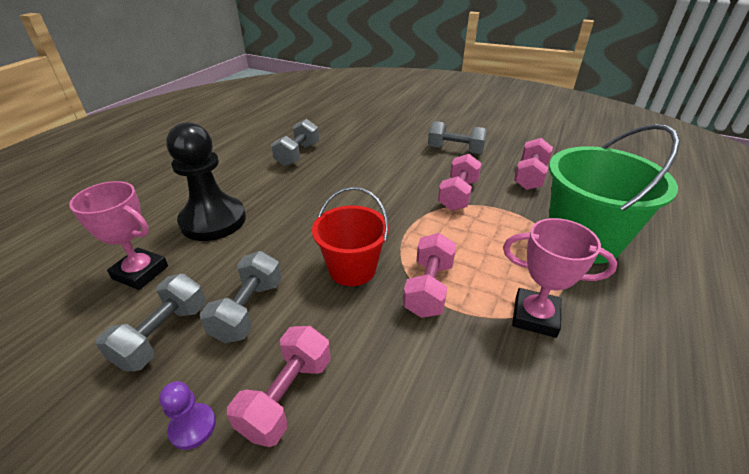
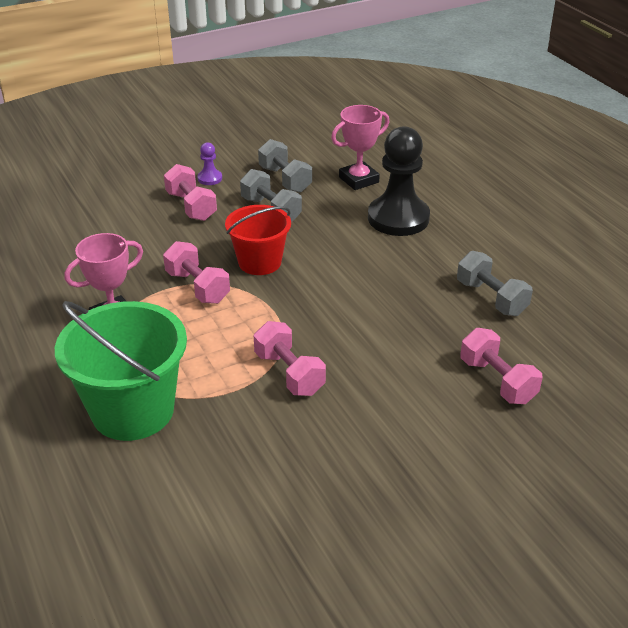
camera: 125 degrees right, 0 degrees up
(455, 150) = (388, 435): grey dumbbell -> none
(530, 176) = (260, 461): pink dumbbell -> pink dumbbell (497, 381)

